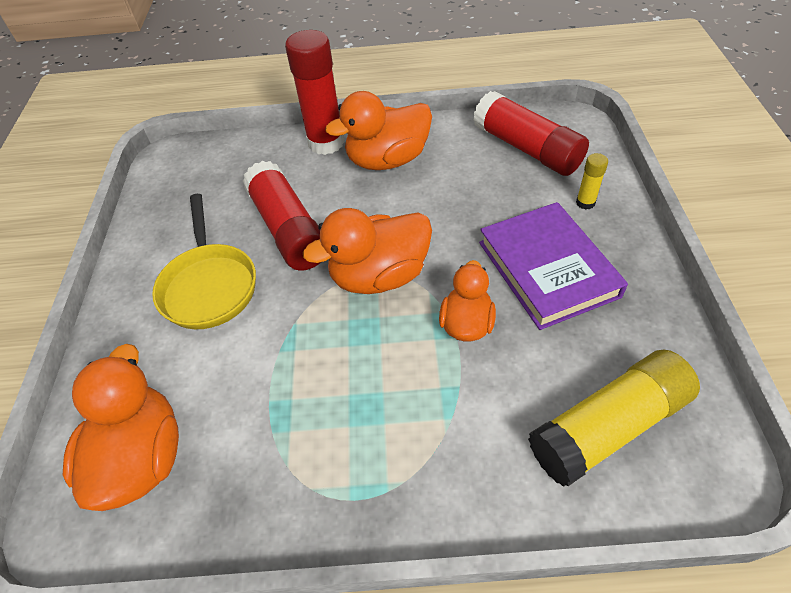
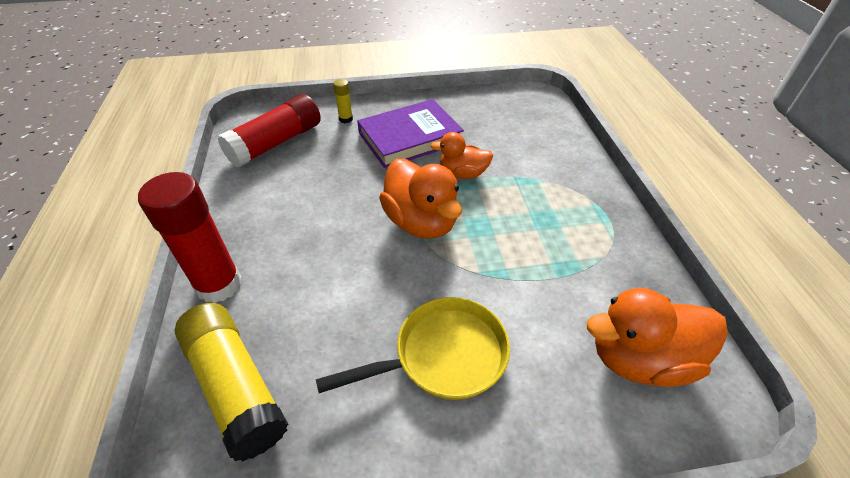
camera: 100 degrees left, 5 degrees down
(288, 229) = (361, 297): red glue stick -> none
(387, 160) = (267, 228): orange duck -> none
(608, 426) = (523, 122): yellow glue stick -> yellow glue stick (236, 386)

